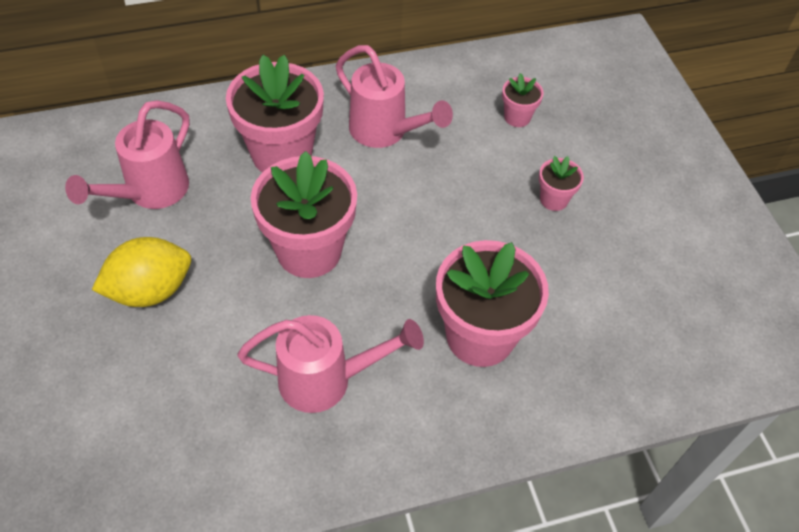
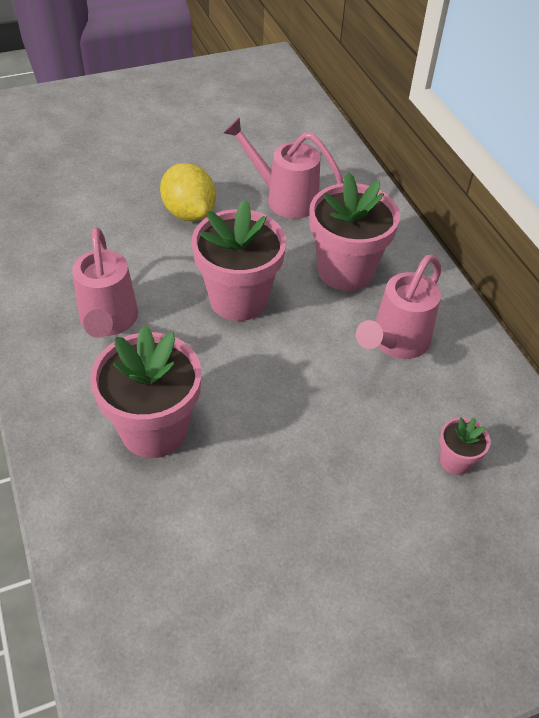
camera: 85 degrees right, 5 degrees down
(554, 199) = (338, 497): pink flower pot -> none

